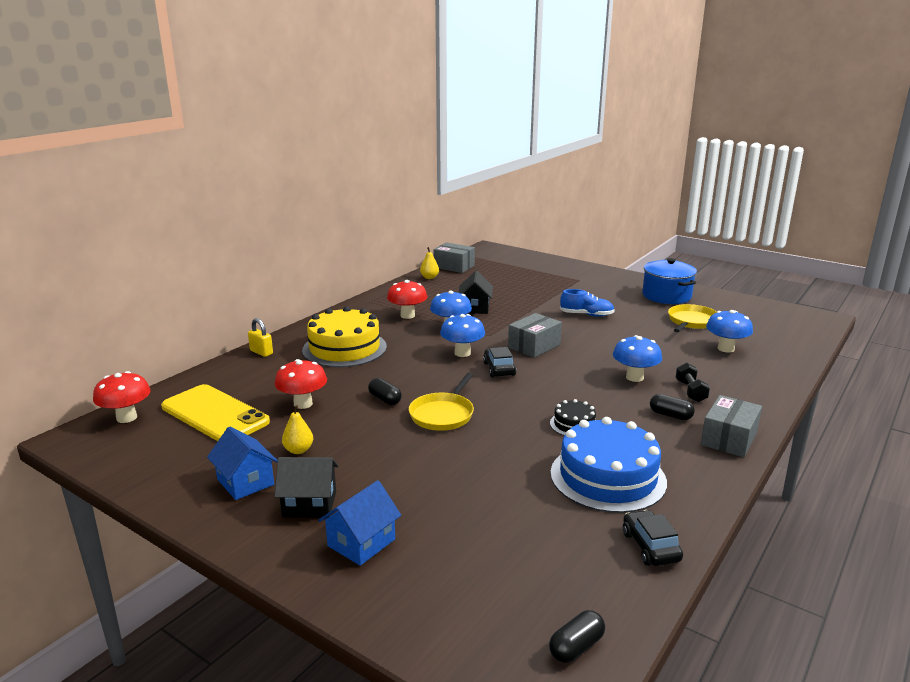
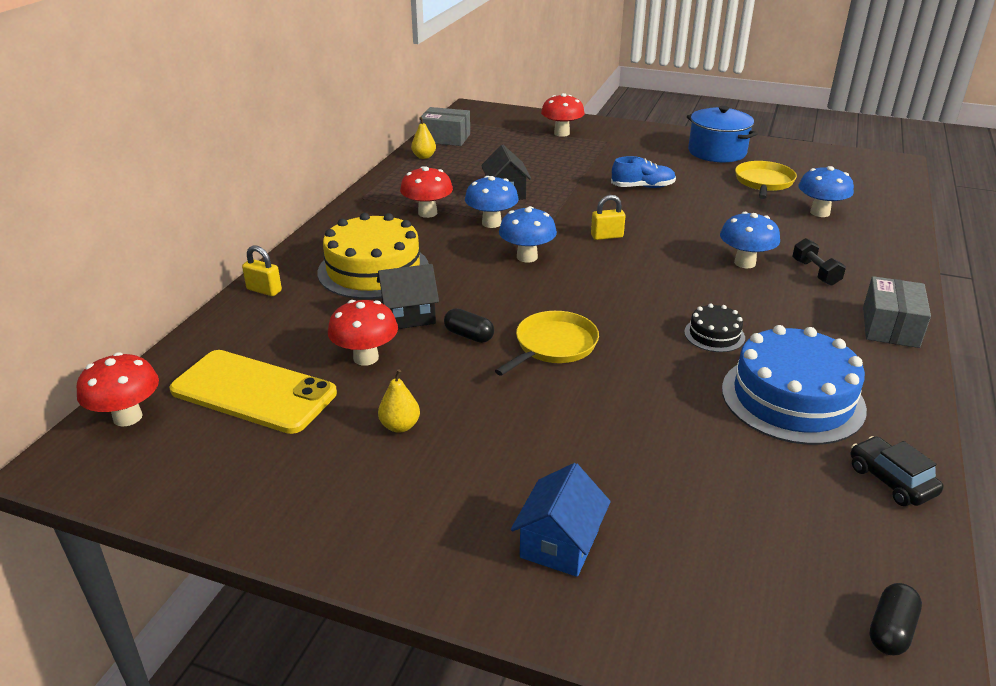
camera: 15 degrees left, 10 degrees up
(245, 482) = (356, 485): blue house -> none
(309, 504) = (461, 502): black house -> black house (408, 315)
(443, 414) = (553, 345): yellow pan -> yellow pan turned 150 degrees counterclockwise
(499, 369) = (584, 273): black car -> none
(534, 346) = (607, 236): grey box -> yellow padlock
(546, 271) = (561, 133): none -> red mushroom
(670, 415) = (812, 306): black capsule -> none

